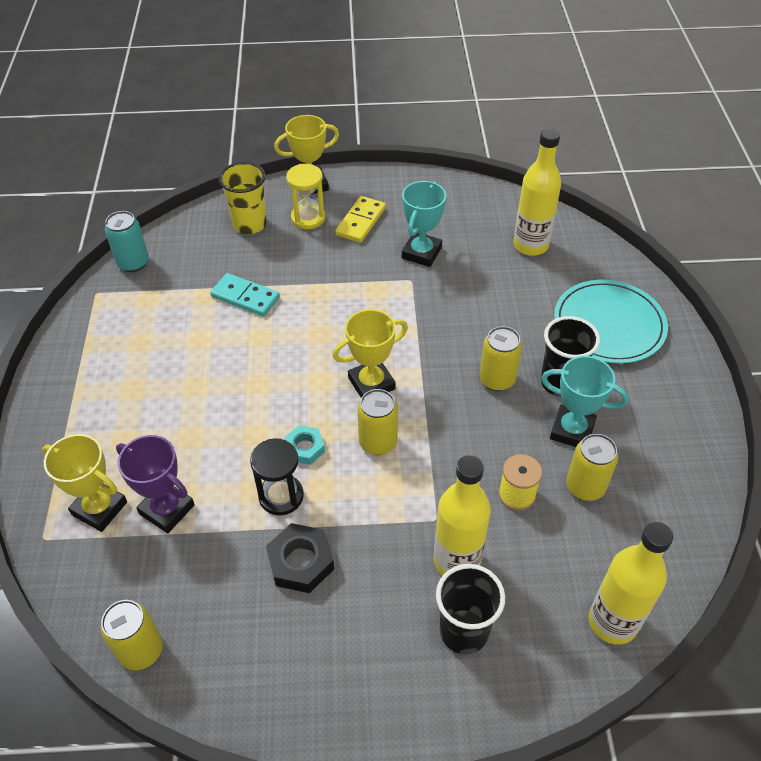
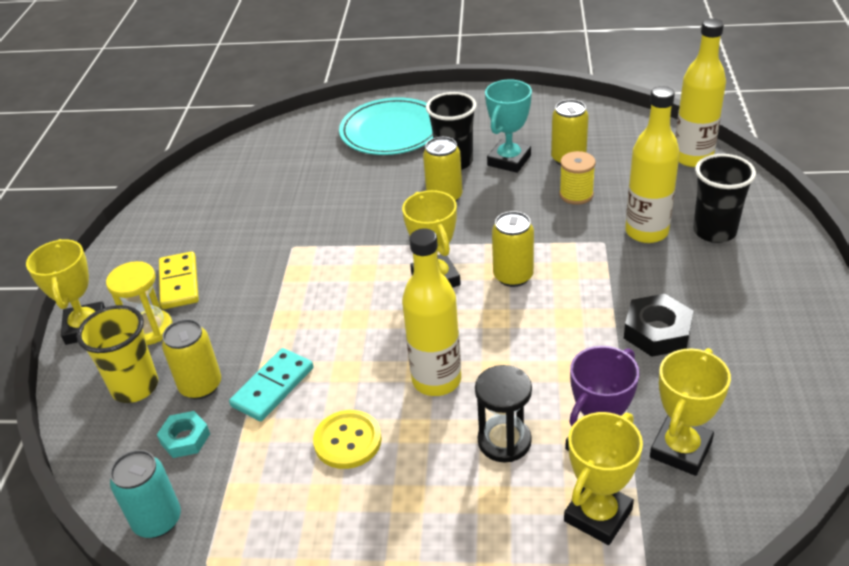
camera: 80 degrees left, 10 degrees down
(141, 650) = (777, 455): yellow can -> yellow can (201, 386)
(156, 571) = (680, 449): none -> yellow trophy
(189, 348) = (347, 441): none -> yellow button
(281, 496) = (578, 347): black hourglass -> black hourglass (504, 441)
(304, 448) = (517, 330): turquoise nut -> turquoise nut (185, 438)
(361, 221) = (179, 283): yellow domino -> yellow domino turned 45 degrees clockwise
(421, 253) = (253, 237): turquoise trophy -> none
(530, 245) = (272, 165): yellow bottle -> yellow bottle (436, 380)

